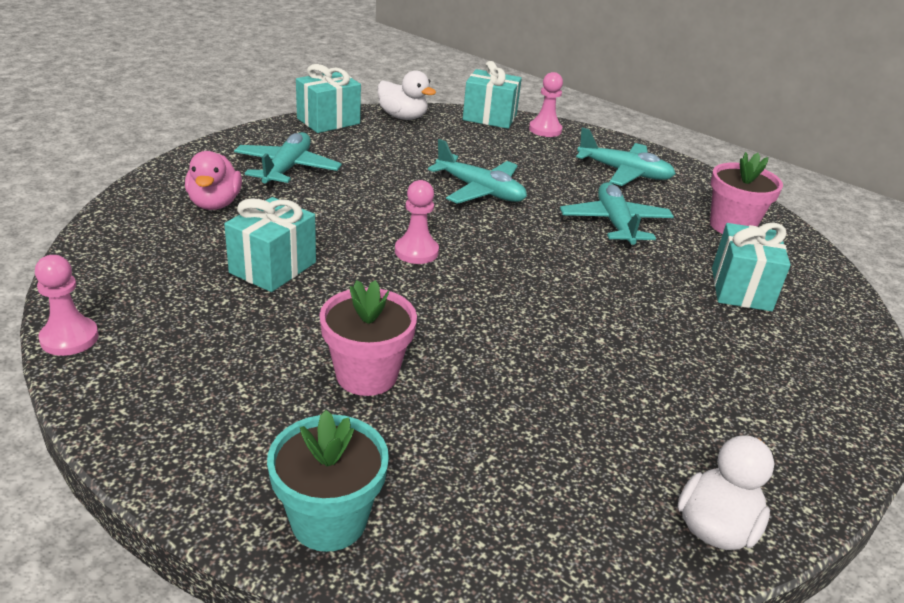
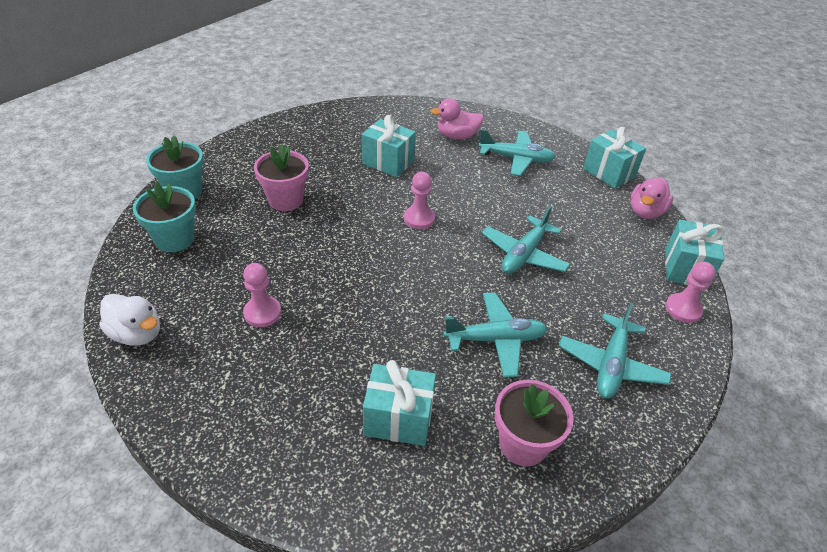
camera: 90 degrees right, 10 degrees up
(69, 338) = (318, 111): pink pawn -> pink pawn (262, 313)
(403, 117) = (645, 212): white duck -> pink duck
(483, 513) = (175, 239): none -> turquoise flower pot

